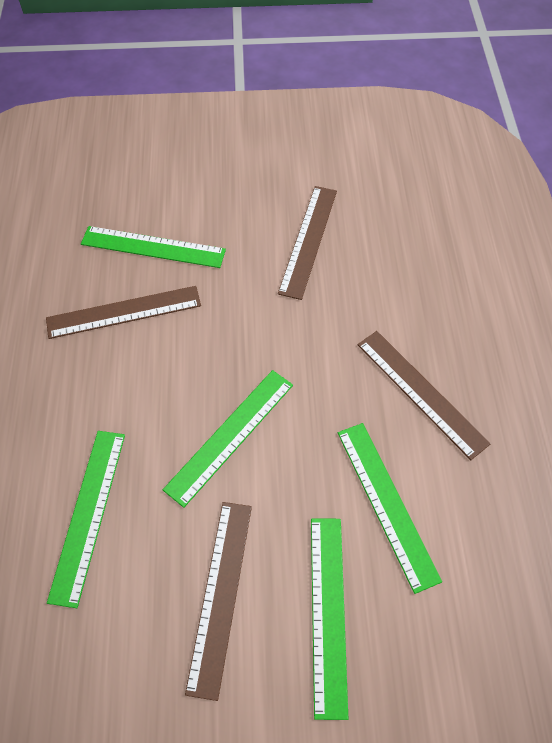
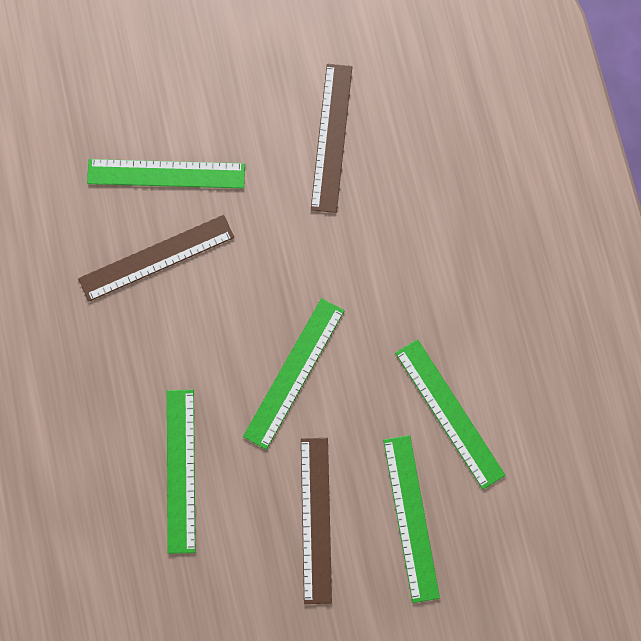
camera: 10 degrees left, 15 degrees up
(421, 392) = (469, 297): brown ruler -> none

